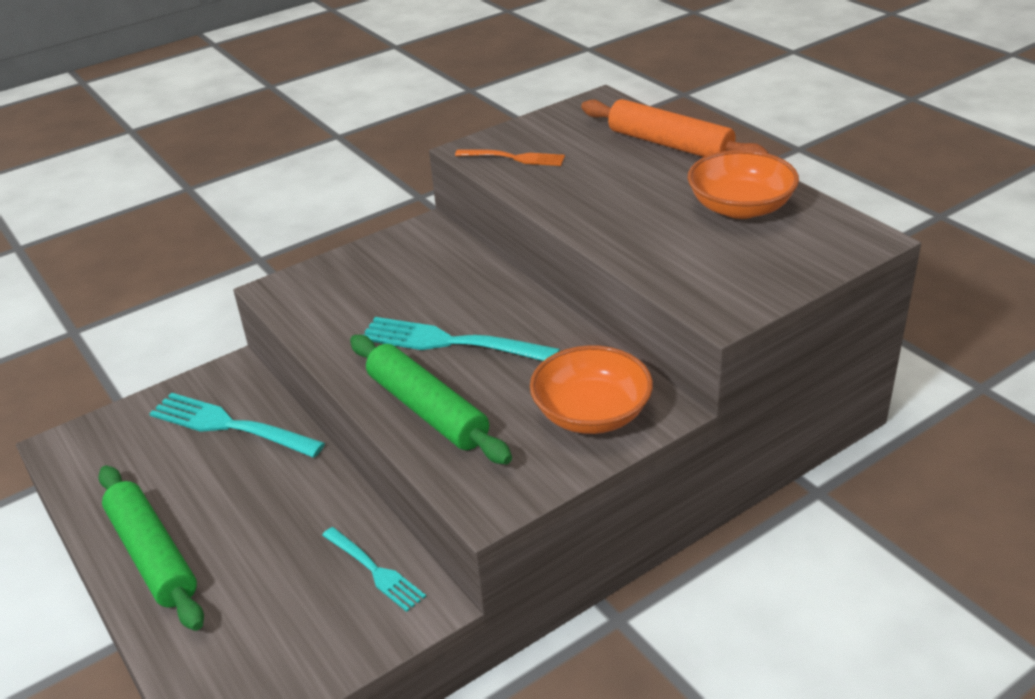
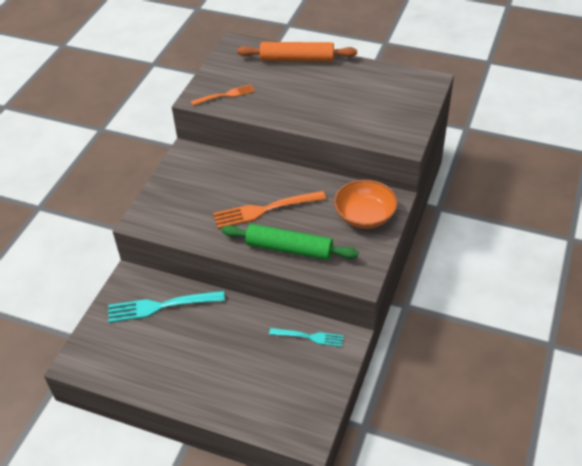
camera: 35 degrees left, 10 degrees up
(153, 555) = (193, 387): green rolling pin -> none
(452, 342) = (266, 209): turquoise fork -> orange fork
(740, 207) = (363, 84): orange bowl -> none

